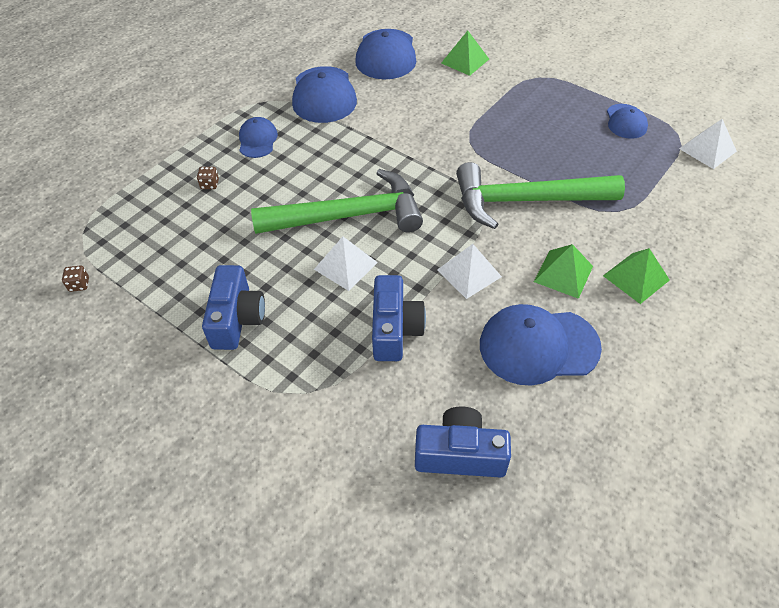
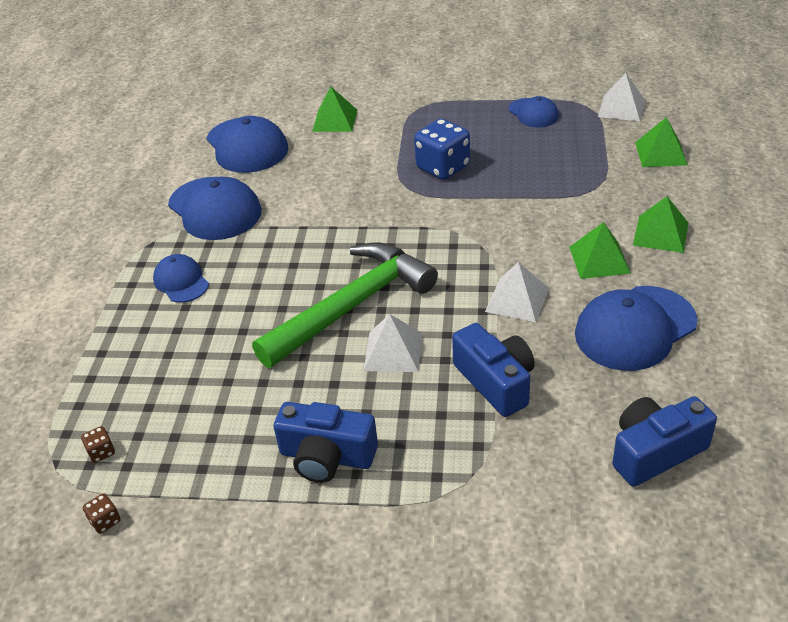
camera: 30 degrees left, 10 degrees down
(210, 184) = (167, 348): brown dice -> brown dice (101, 452)
(236, 319) = (327, 456): blue camera -> blue camera turned 135 degrees clockwise
(511, 136) = (443, 167): none -> blue dice
(525, 201) = (509, 216): green hammer -> none
(704, 207) = (661, 153): none -> green pyramid

